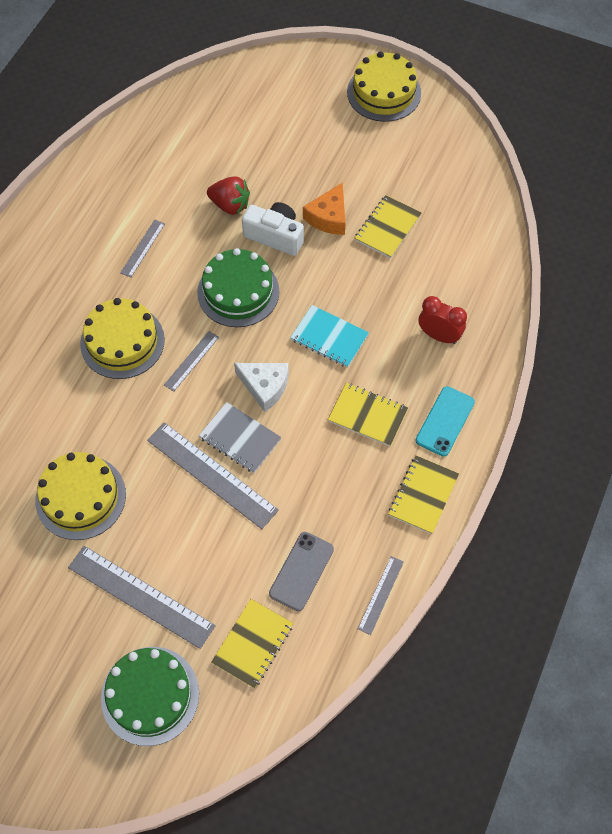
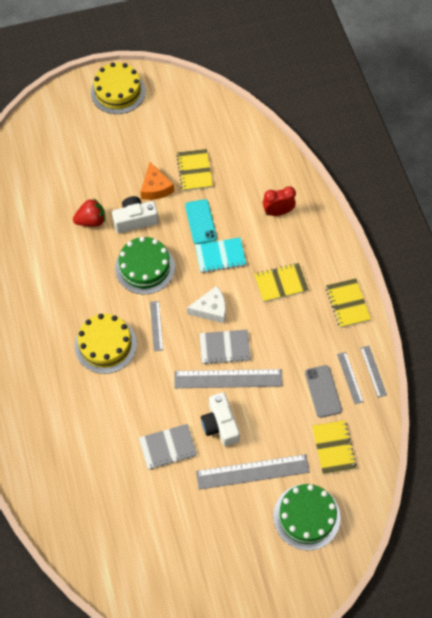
camera: 40 degrees left, 0 degrees up
(80, 497) = (167, 447): yellow cake -> grey notebook
(142, 248) = (63, 282): grey ruler -> grey ruler (350, 378)
(156, 517) = (220, 425): none -> white camera
(445, 421) = (323, 256): turquoise phone -> turquoise phone (200, 222)

